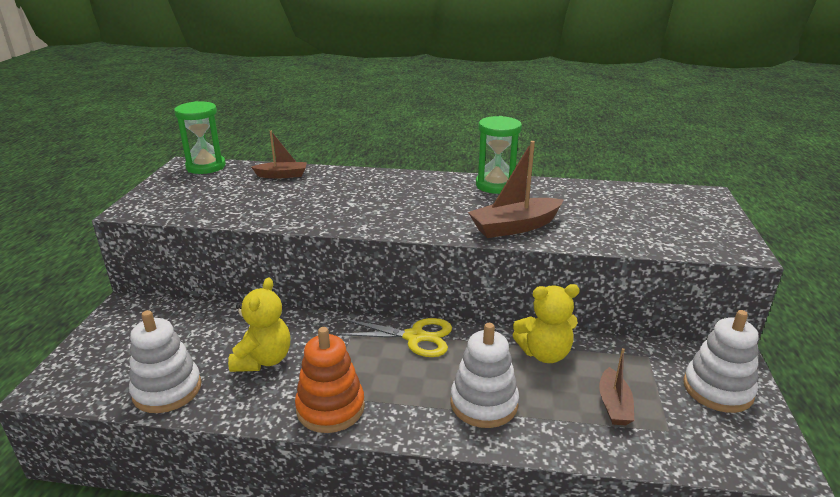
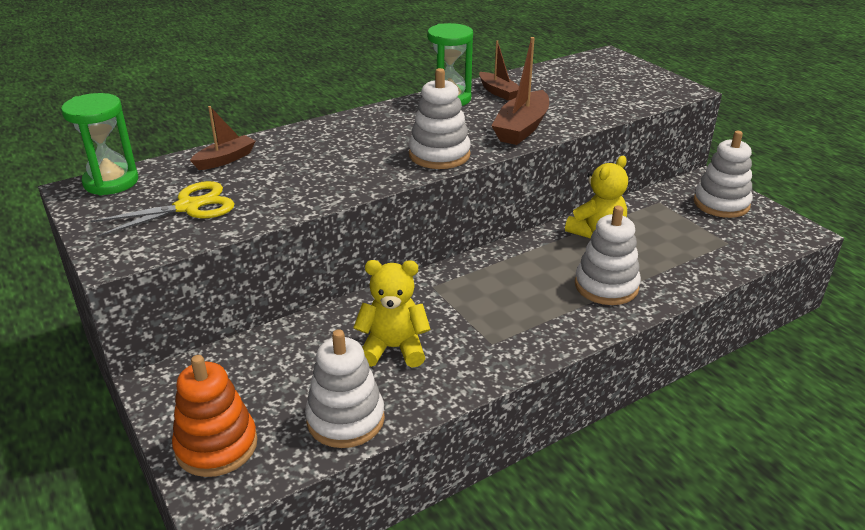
camera: 40 degrees left, 5 degrees up
(263, 360) = (393, 348): yellow teddy bear -> yellow teddy bear turned 60 degrees counterclockwise
(330, 408) = (507, 350): orange stacking toy -> orange stacking toy (216, 446)
(415, 223) = (439, 155): none -> white stacking toy
(415, 337) = (490, 266): yellow scissors -> yellow scissors (188, 207)
(614, 405) = (681, 243): brown boat -> brown boat (498, 92)

